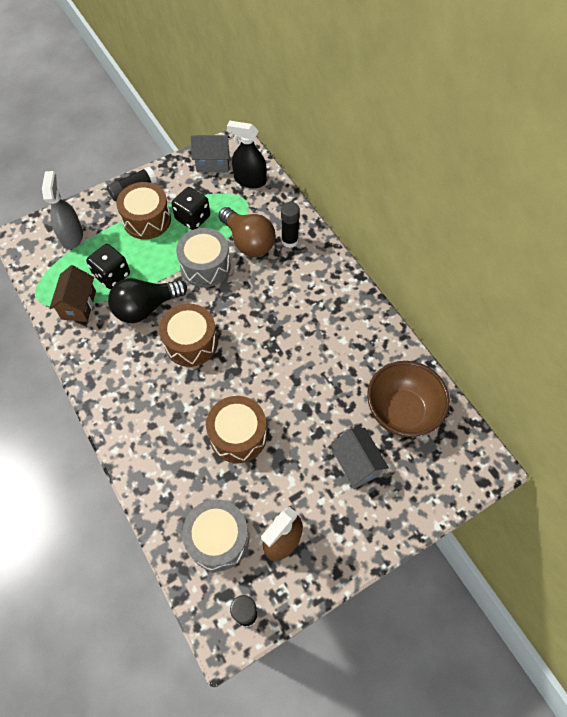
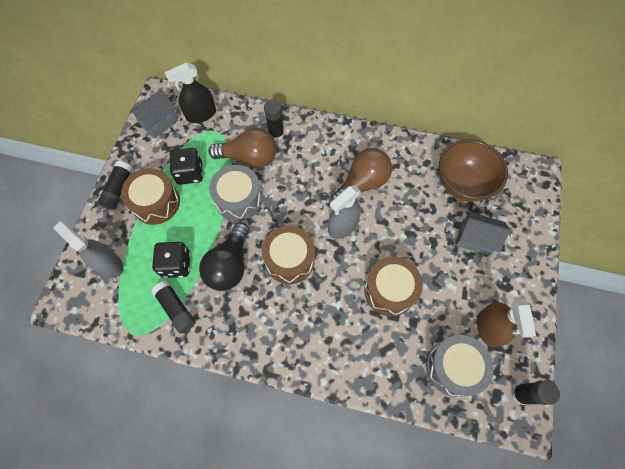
camera: 45 degrees left, 5 degrees up
(79, 305) = (176, 309): brown house -> black glue stick
(259, 354) = (342, 226): none -> grey spray bottle
(313, 336) = (362, 184): none -> brown light bulb

